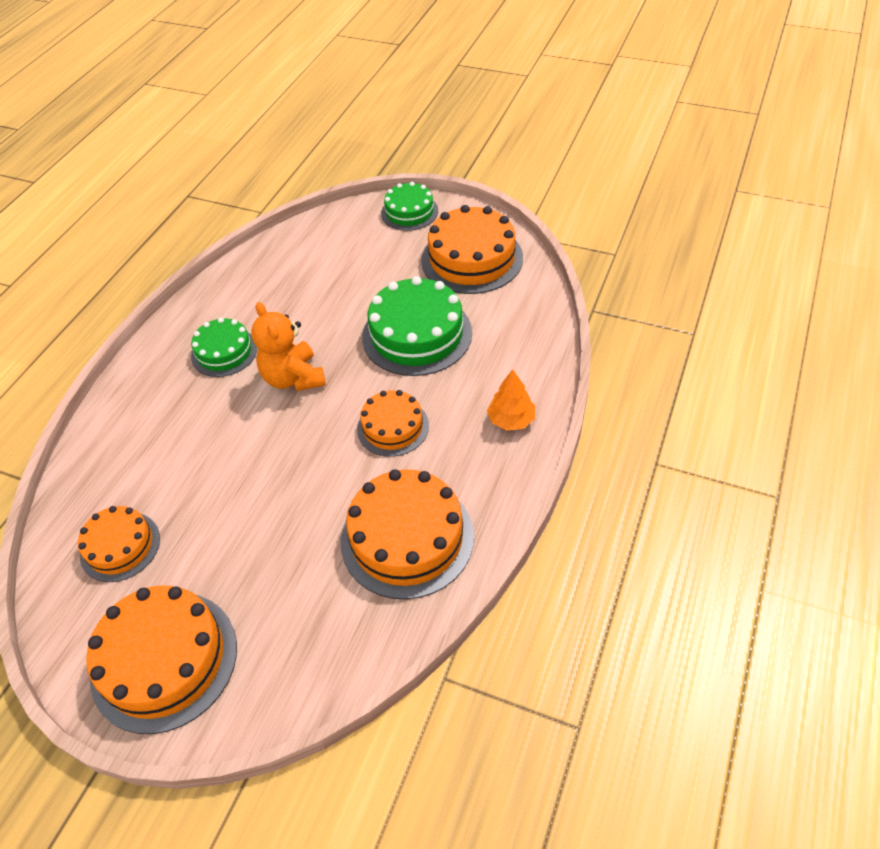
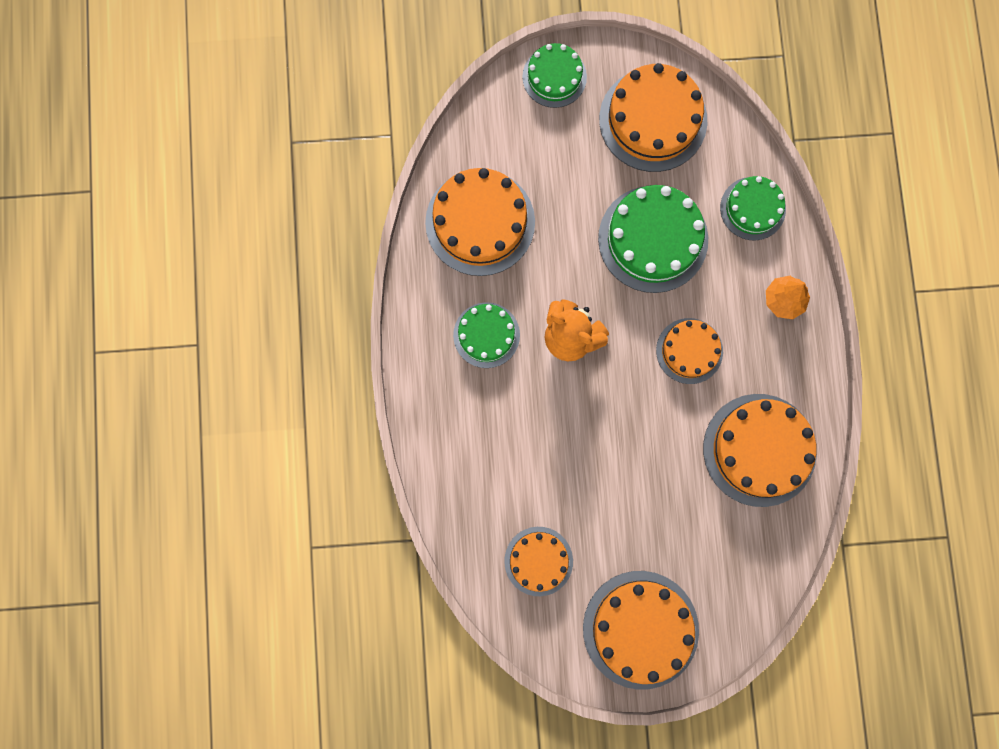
camera: 30 degrees left, 30 degrees up
(281, 278) = (480, 222): none -> orange cake
(523, 342) = (752, 208): none -> green cake

